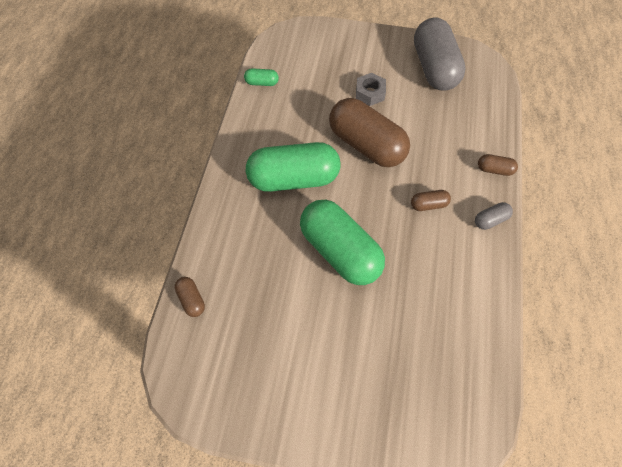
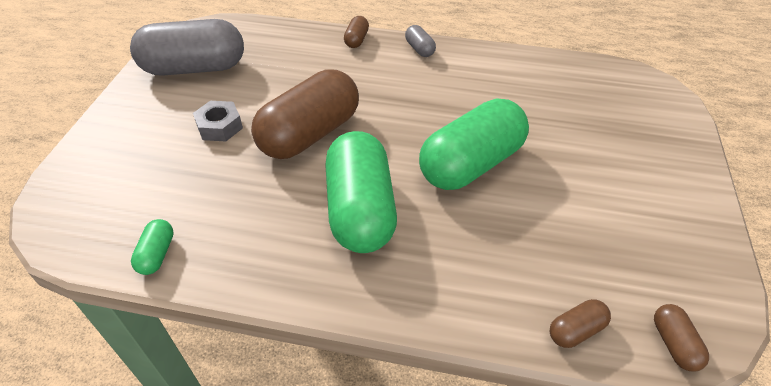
camera: 90 degrees left, 15 degrees down
(428, 205) = (402, 88): brown capsule -> brown capsule (674, 344)

